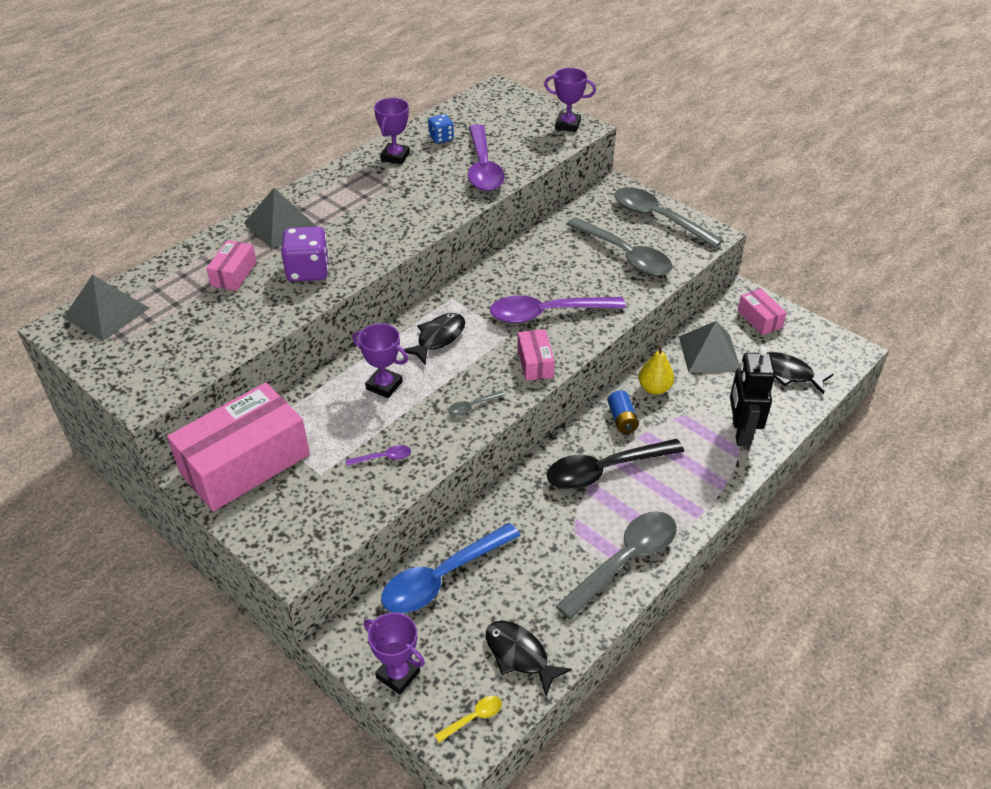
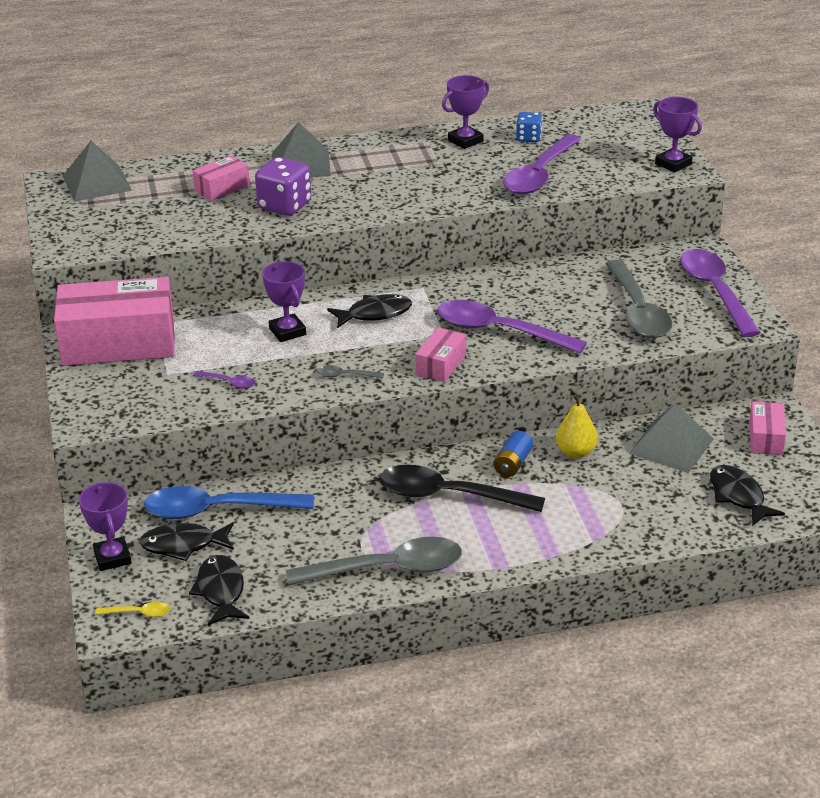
camera: 35 degrees right, 10 degrees down
(447, 627) = (183, 545): none -> black fish
(658, 218) = (715, 291): grey spoon -> purple spoon
(740, 432) = (622, 522): black robot -> none

